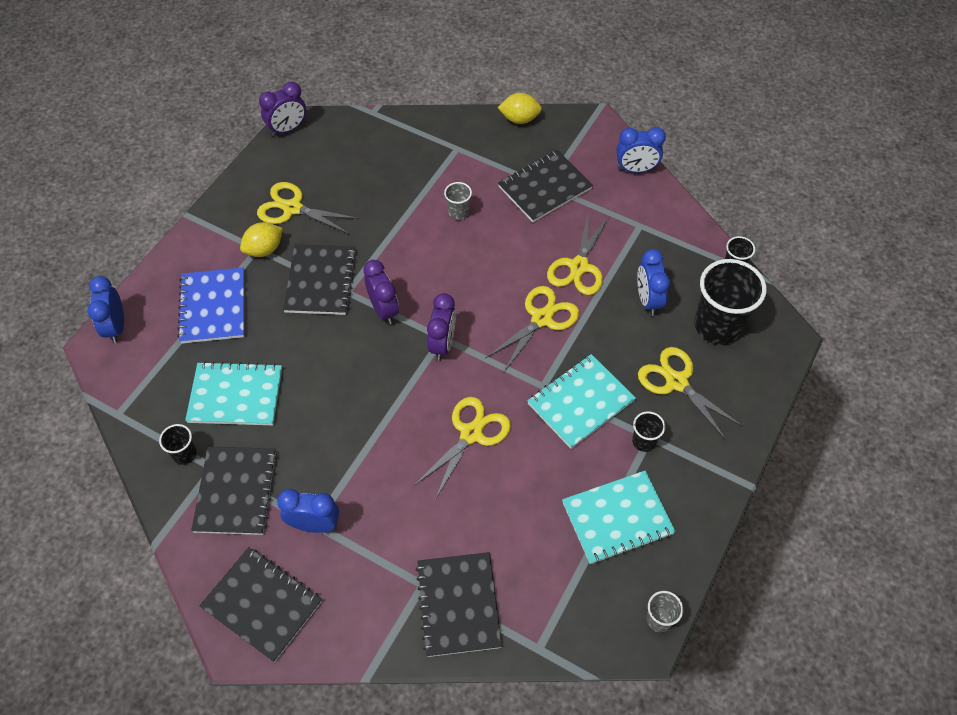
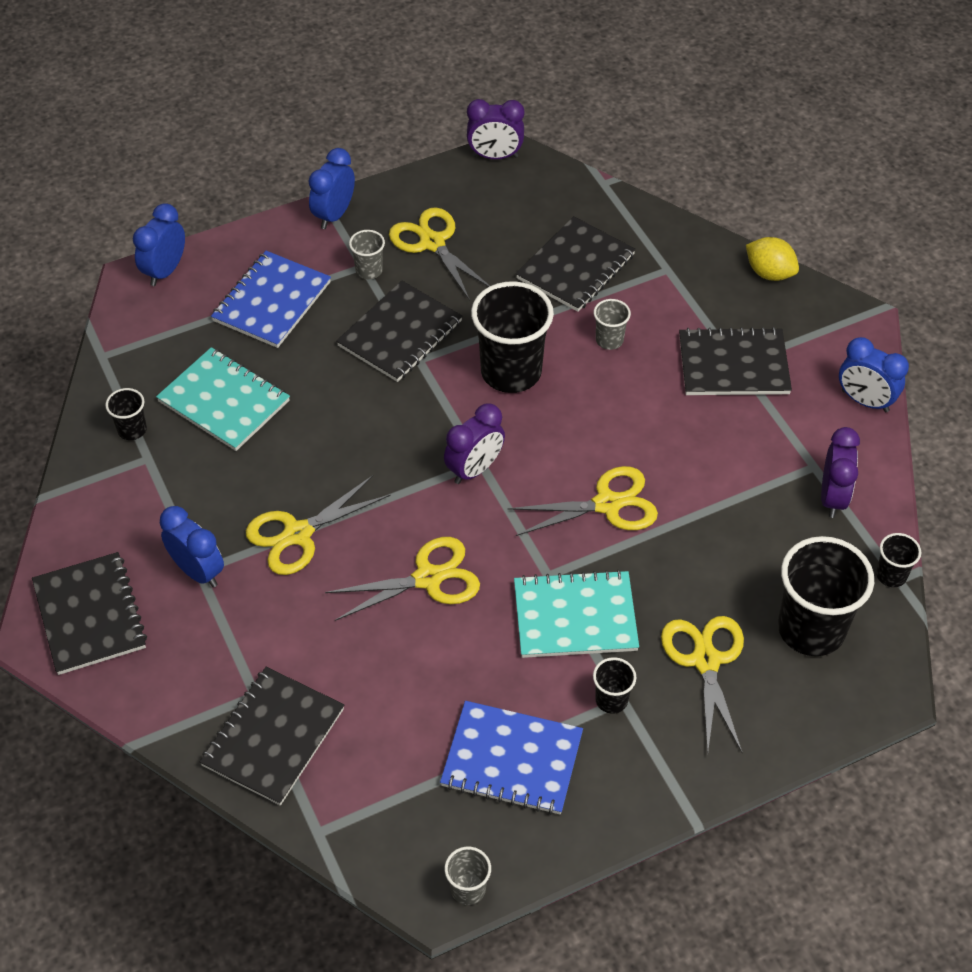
camera: 35 degrees right, 5 degrees down
(236, 491) = (150, 494): black notebook -> black notebook (575, 266)
(264, 249) = (369, 270): yellow lemon -> grey cup
(384, 310) = (442, 399): purple clock -> purple clock (833, 497)
(413, 267) = (511, 372): none -> black cup
(579, 267) = (699, 472): yellow scissors -> yellow scissors (298, 534)
(617, 518) = (512, 759): turquoise notebook -> blue notebook
(648, 300) = (750, 553): blue clock -> blue clock (334, 215)

